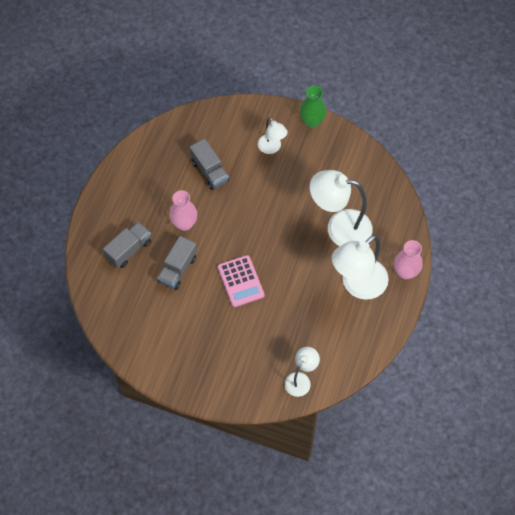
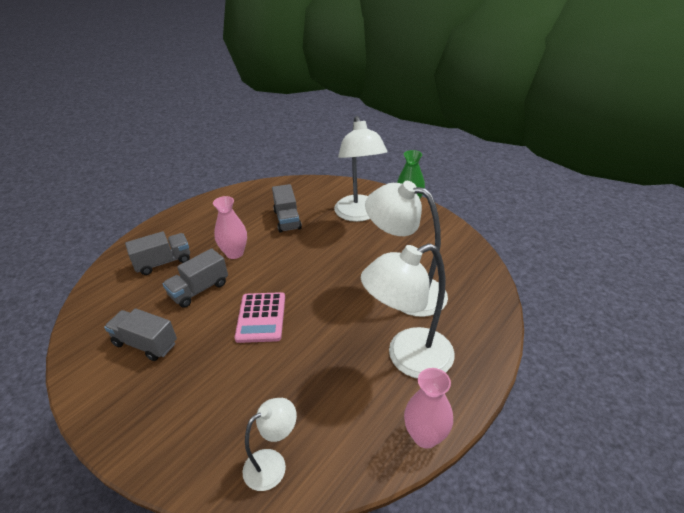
camera: 20 degrees right, 25 degrees down
(168, 327) = (145, 344): none -> grey truck
(272, 148) = (359, 214): white lamp -> white lamp, size x1.85
(405, 272) = (481, 359): pink vase -> pink vase (425, 436)

